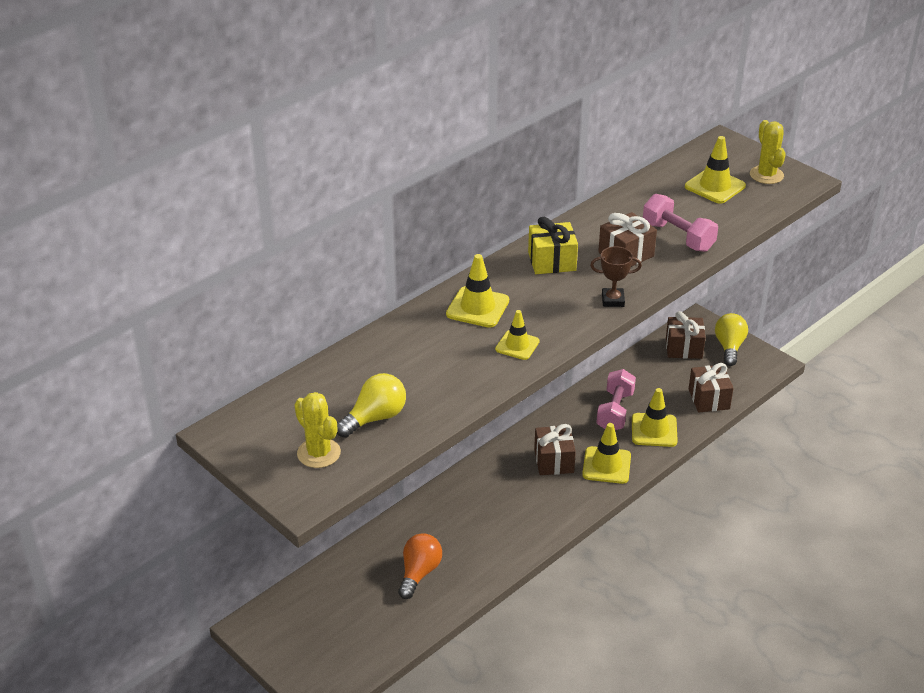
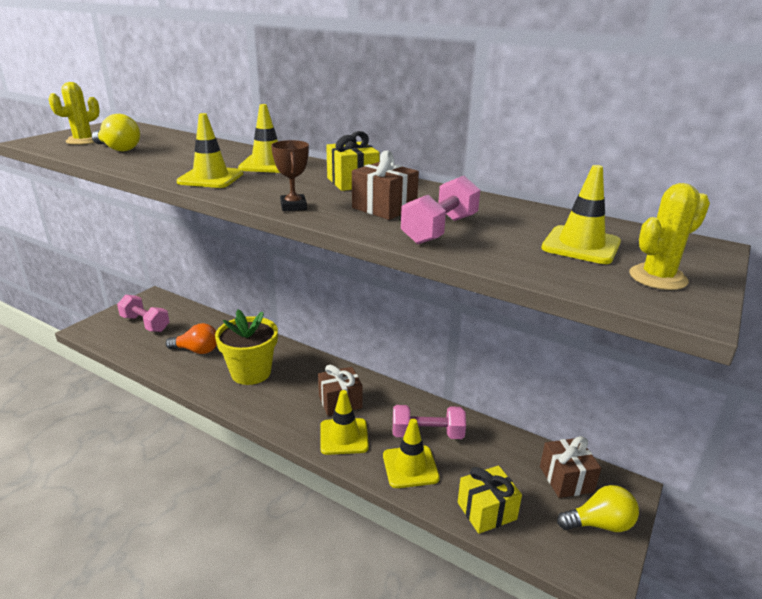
camera: 75 degrees right, 10 degrees down
(331, 628) = (145, 323): none -> pink dumbbell
(482, 525) = (251, 372): none -> yellow flower pot
(517, 345) = (211, 178): yellow traffic cone -> yellow traffic cone, size x1.51
(709, 399) = (486, 511): brown gift -> yellow gift

